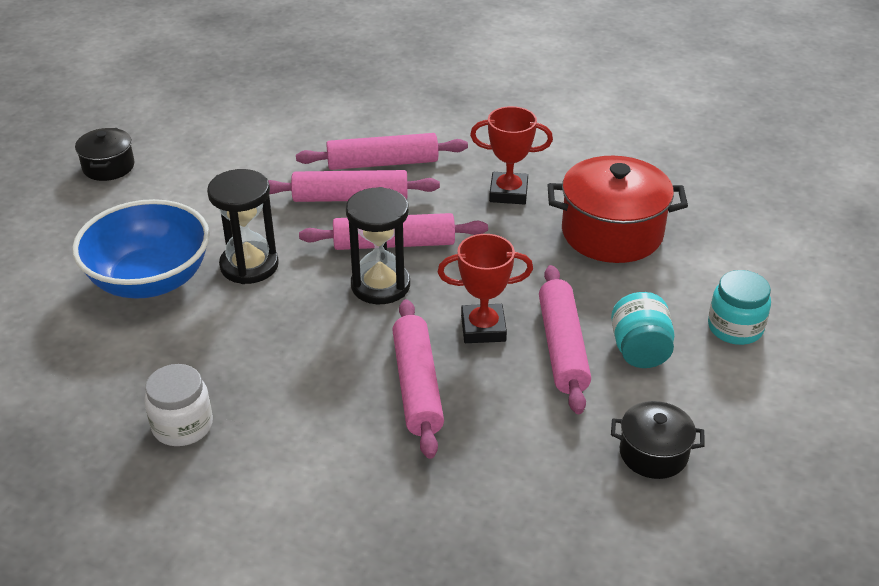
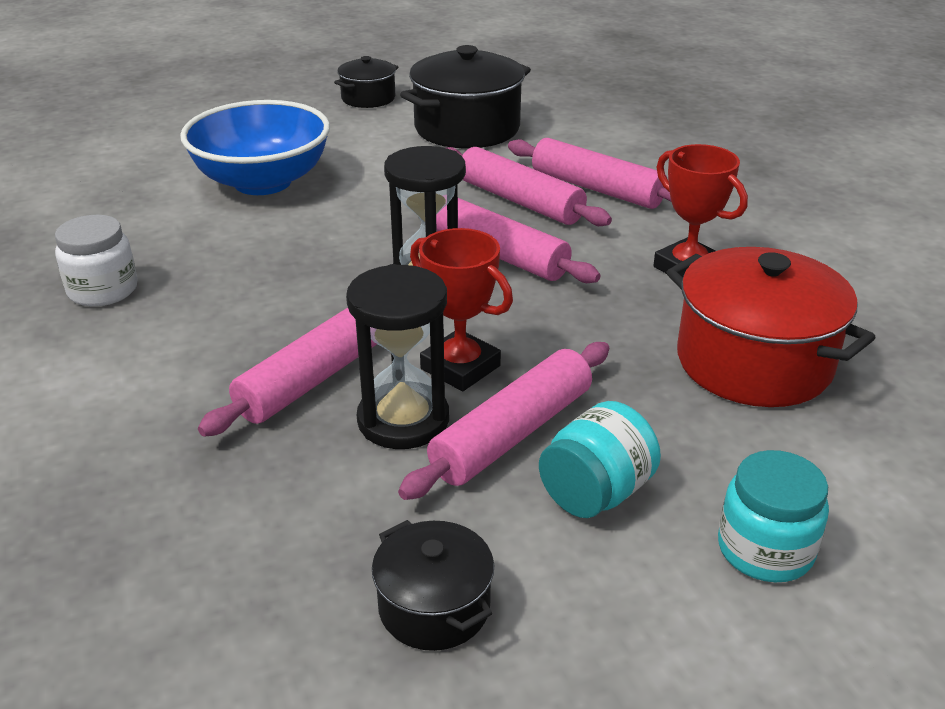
camera: 45 degrees right, 5 degrees down
(227, 157) = (467, 128): none -> black pot
(249, 265) = (349, 208): black hourglass -> black hourglass (403, 420)

